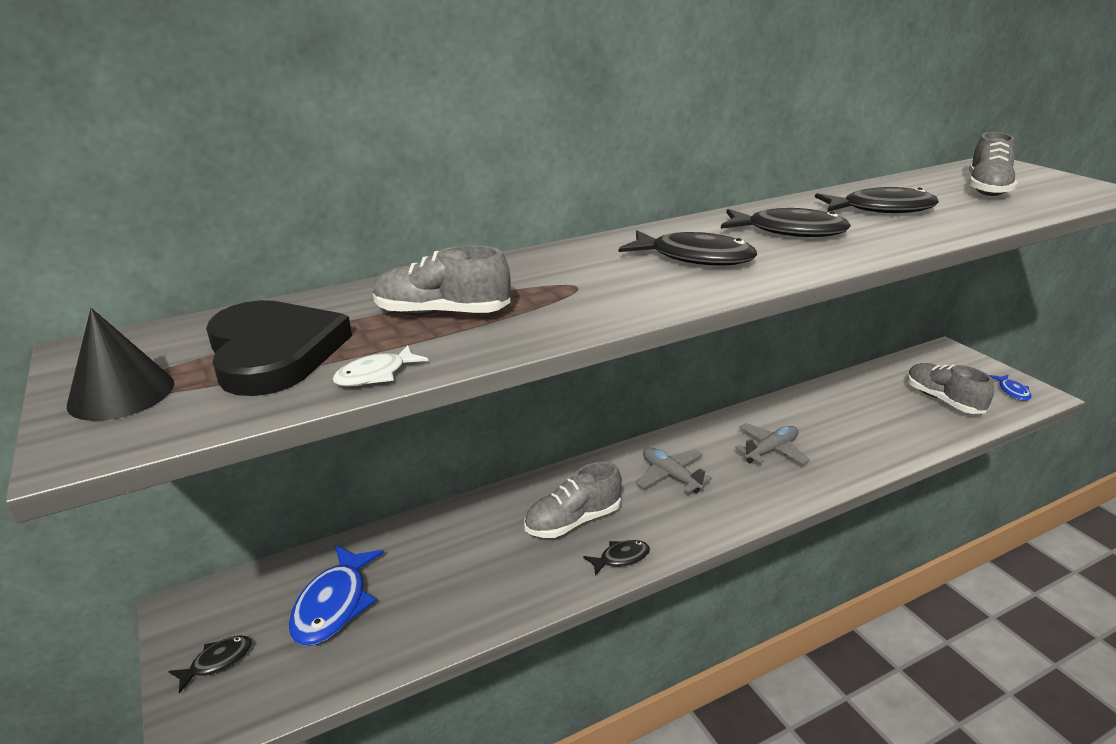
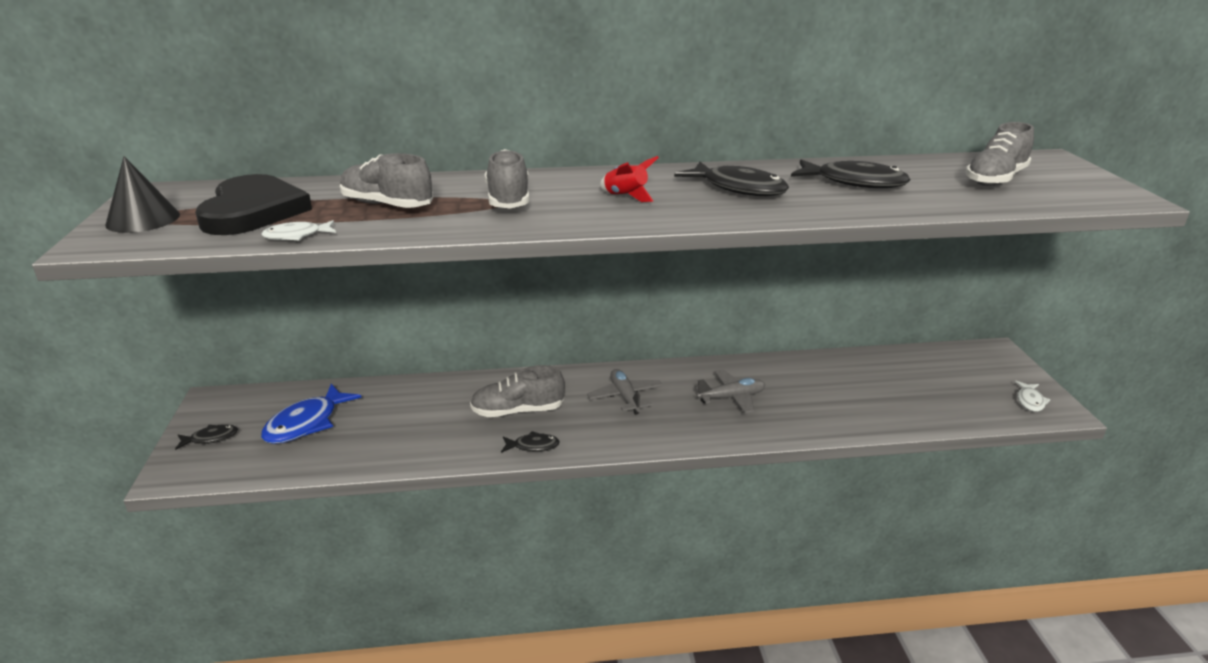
camera: 20 degrees right, 0 degrees up
(694, 258) = (626, 196): black fish -> red rocket
(943, 400) = (945, 393): grey shoe -> grey shoe (508, 199)
(1012, 391) = (1030, 401): blue fish -> white fish

